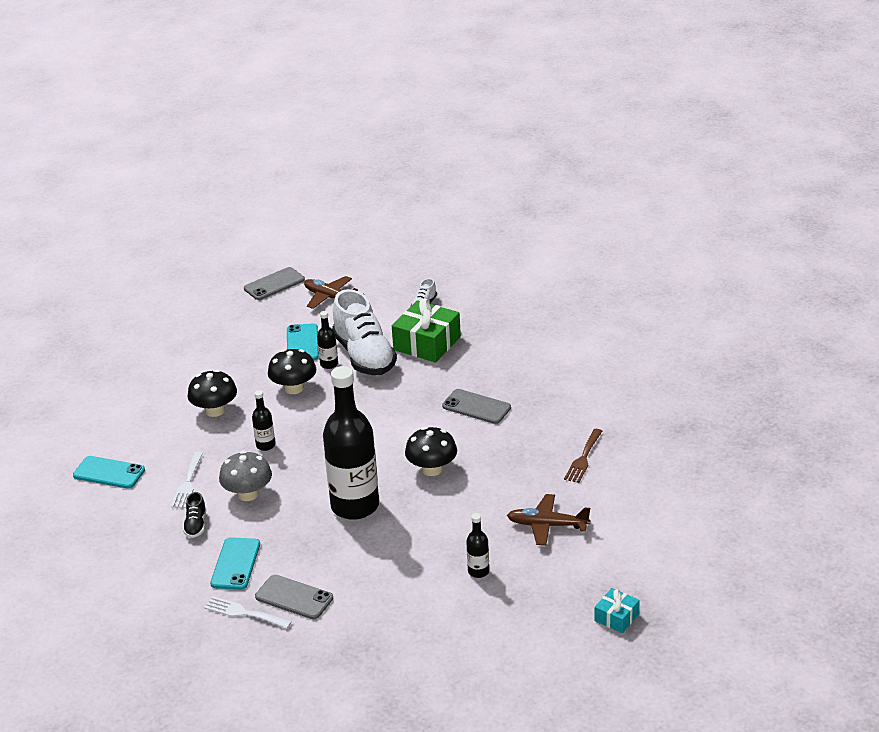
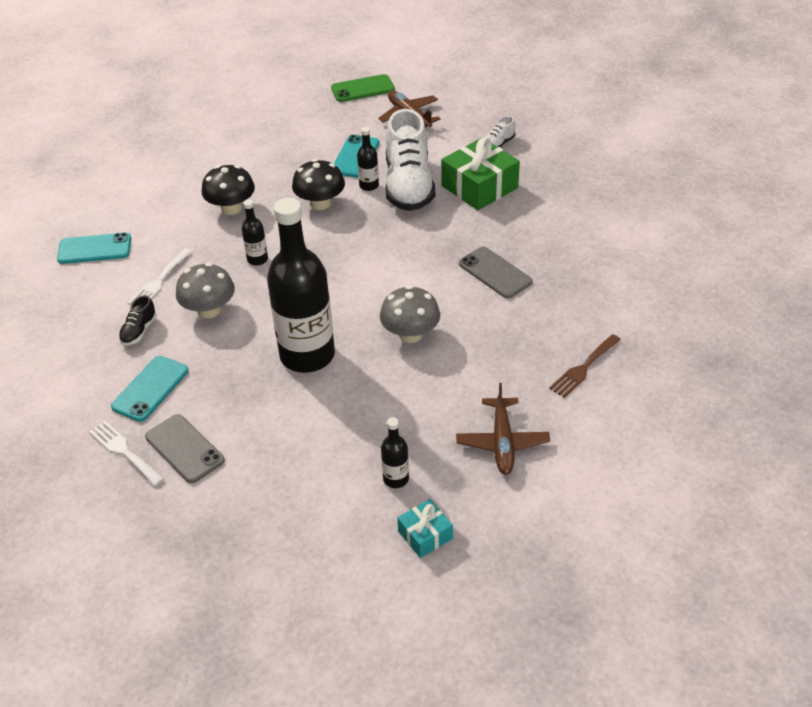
camera: 20 degrees right, 10 degrees up
(109, 473) = (94, 249): turquoise phone -> turquoise phone turned 45 degrees counterclockwise
(274, 284) = (362, 89): grey phone -> green phone
(432, 469) = (410, 334): black mushroom -> grey mushroom
(547, 525) = (502, 442): brown plane -> brown plane turned 120 degrees counterclockwise
(616, 617) = (526, 595): turquoise gift -> turquoise gift (425, 535)

